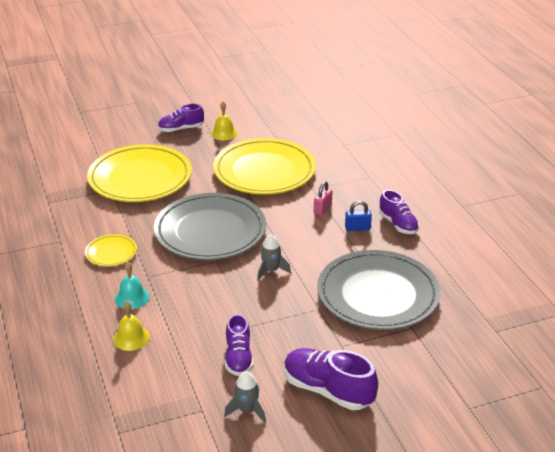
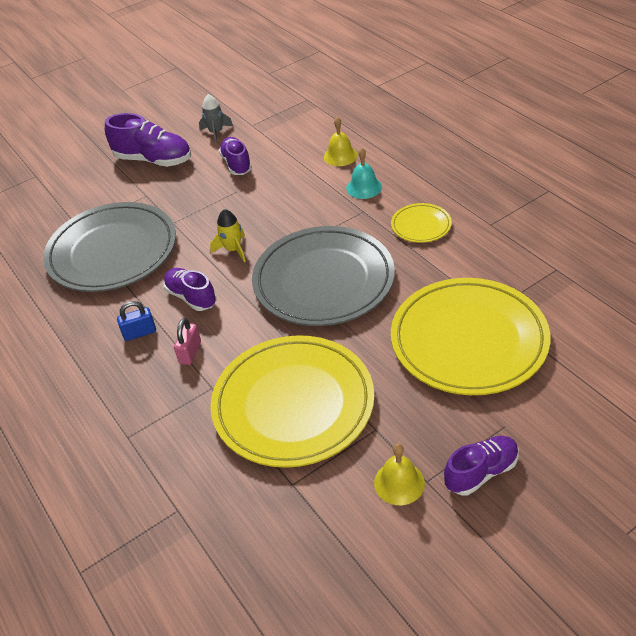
camera: 170 degrees right, 10 degrees up
(271, 270) = (233, 250): grey rocket -> yellow rocket
(398, 224) = (86, 353): purple shoe -> purple shoe (191, 297)

